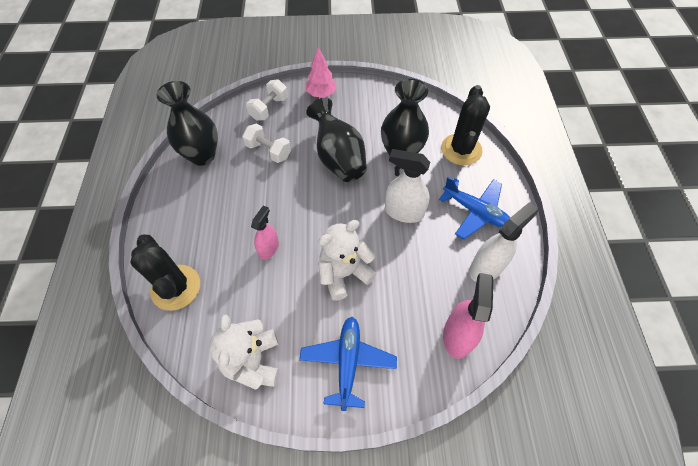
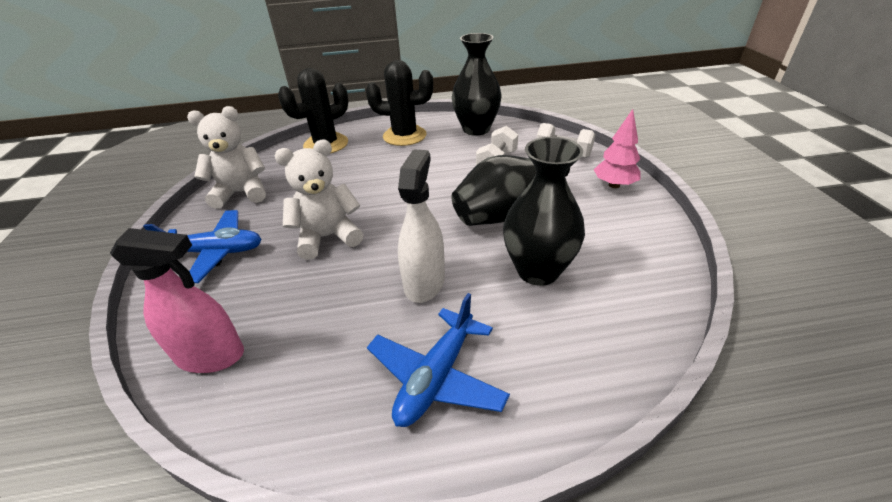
camera: 85 degrees right, 20 degrees down
(268, 248) = (365, 182): pink spray bottle -> none
(344, 273) = (328, 237): white teddy bear -> white teddy bear turned 75 degrees counterclockwise
(461, 149) = (581, 351): black cactus -> black cactus (404, 136)
(486, 267) = (319, 394): white spray bottle -> none

